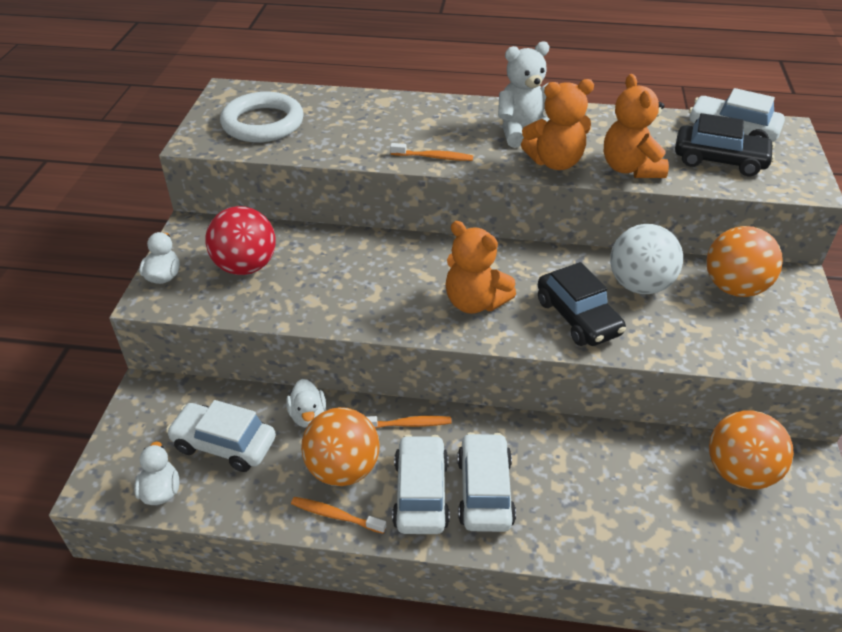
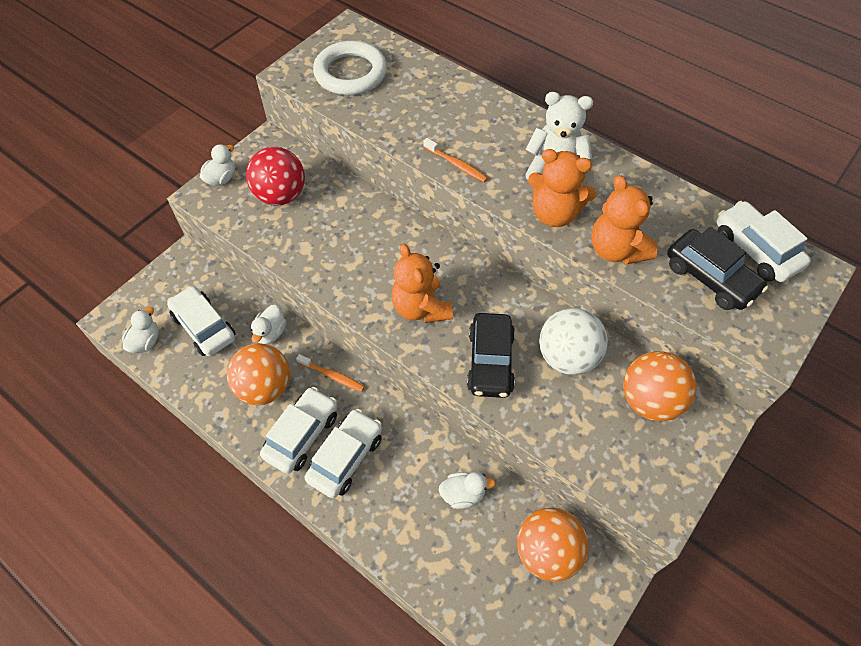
camera: 30 degrees right, 15 degrees up
(335, 515) = (236, 420): orange toothbrush -> none
(625, 464) = (463, 494): none -> white duck
(630, 168) = (616, 250): orange teddy bear -> orange teddy bear turned 45 degrees counterclockwise

